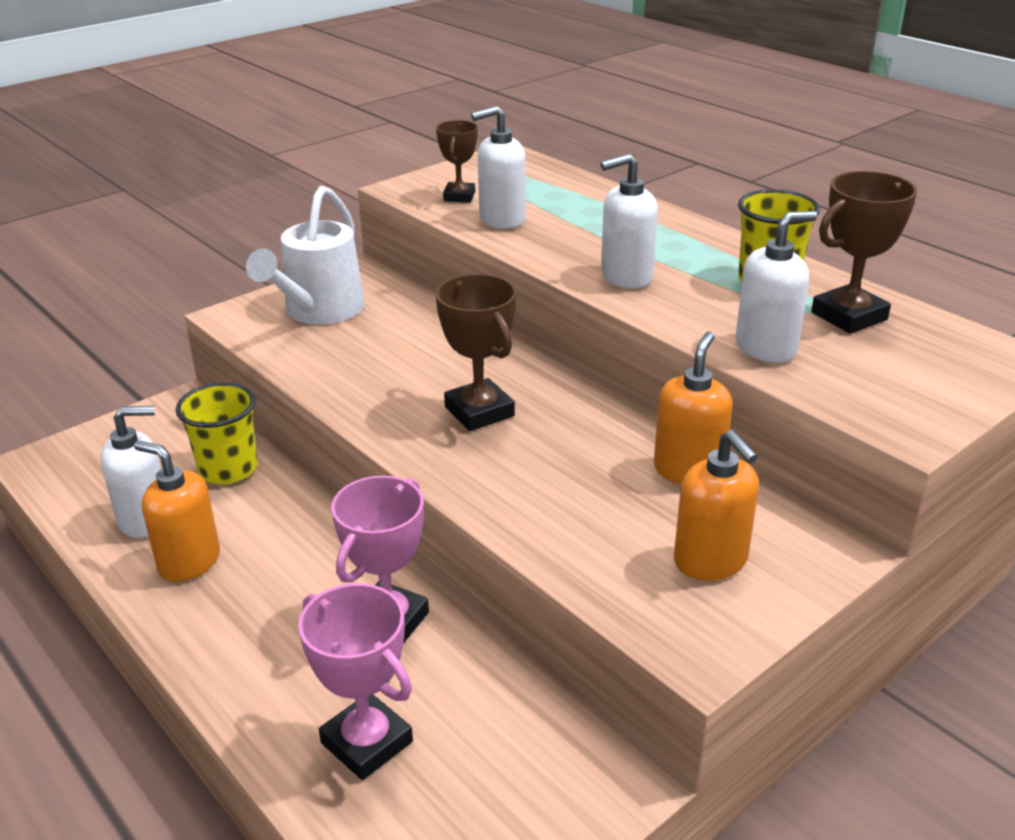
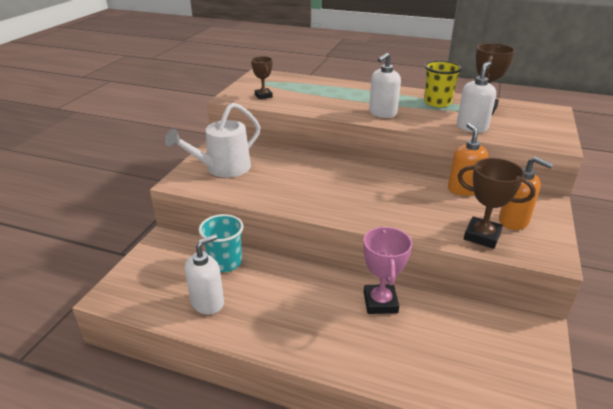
camera: 30 degrees left, 0 degrees up
(189, 561) = (255, 314): orange soap dispenser -> none
(228, 469) = (225, 262): yellow cup -> turquoise cup
(318, 311) = (222, 169): white watering can -> white watering can turned 60 degrees clockwise
(367, 742) = (430, 359): pink trophy -> none
(479, 411) = (353, 191): brown trophy -> brown trophy (482, 236)
(501, 219) = (297, 101): white soap dispenser -> none

